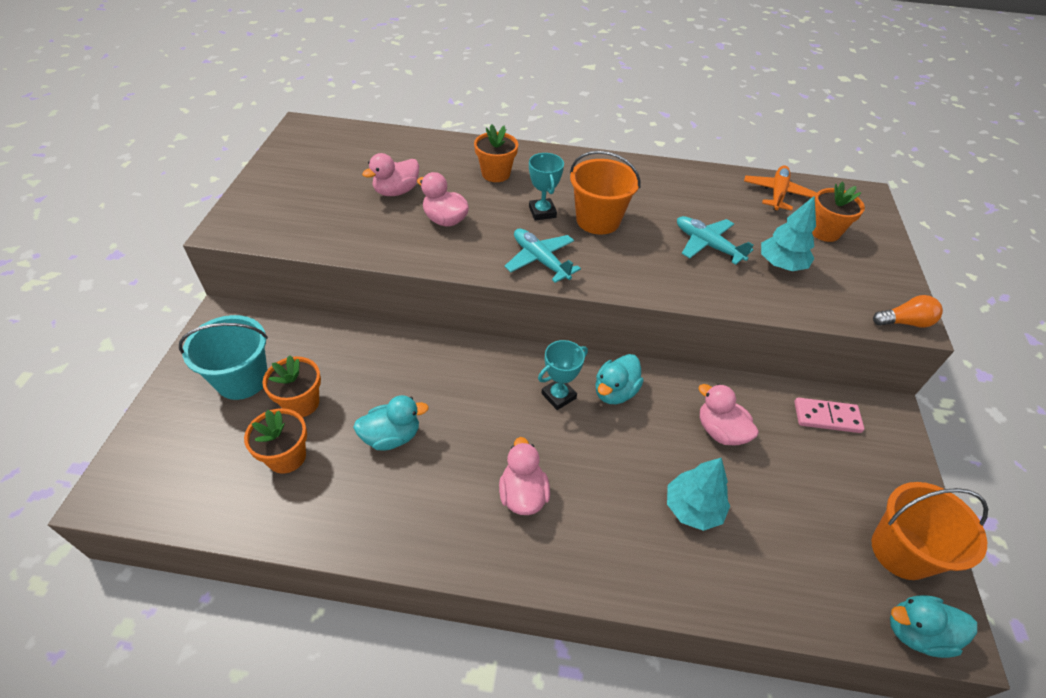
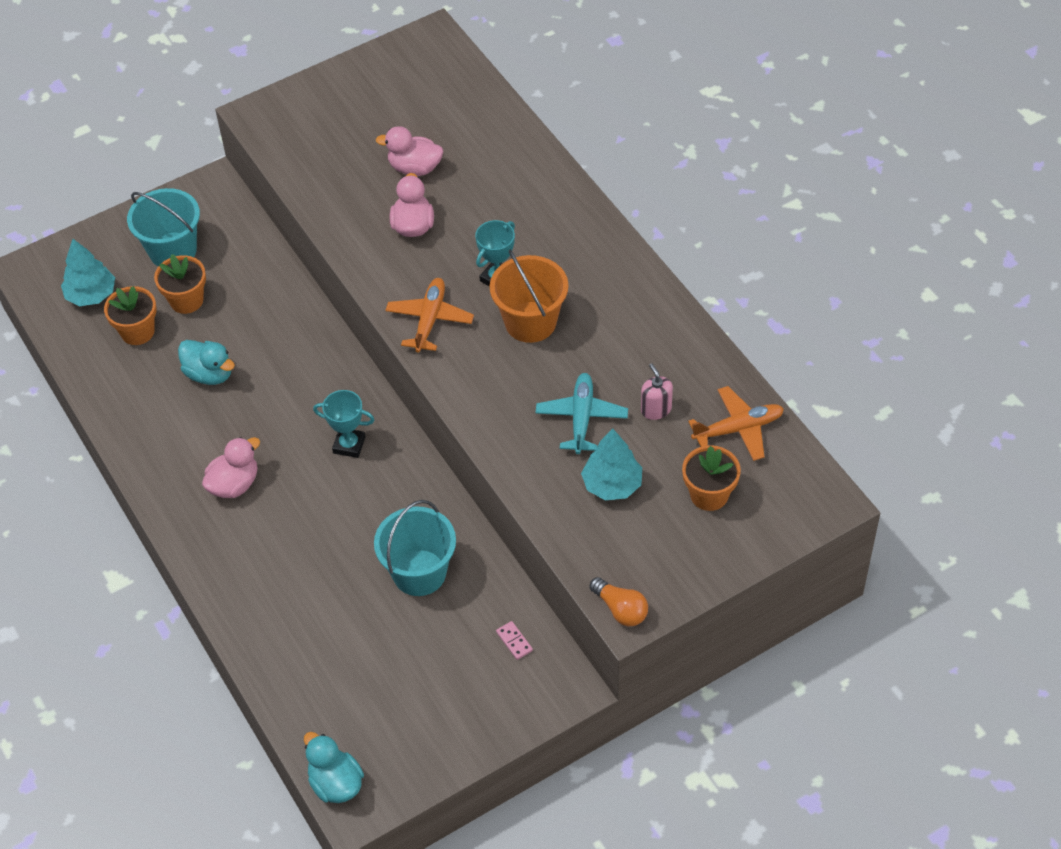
camera: 55 degrees right, 5 degrees up
(495, 174) = (518, 210): orange flower pot -> none
(540, 260) = (429, 319): turquoise plane -> orange plane
(615, 392) = (391, 479): turquoise duck -> none
(693, 508) = (320, 594): turquoise tree -> turquoise tree (91, 295)
(720, 431) = (419, 573): pink duck -> turquoise bucket
(730, 213) = (656, 409): none -> pink soap dispenser
(826, 417) = (514, 641): pink domino -> pink domino, size x0.57
(901, 551) = (407, 749): orange bucket -> none

